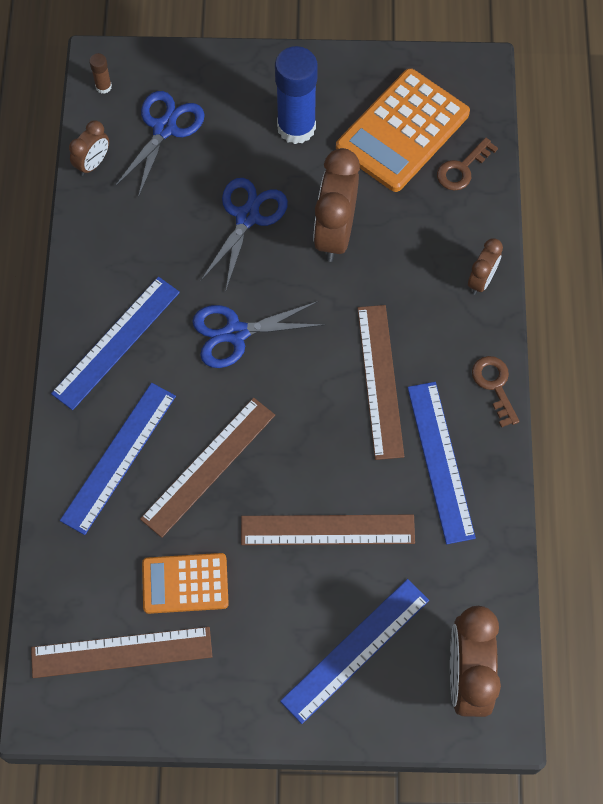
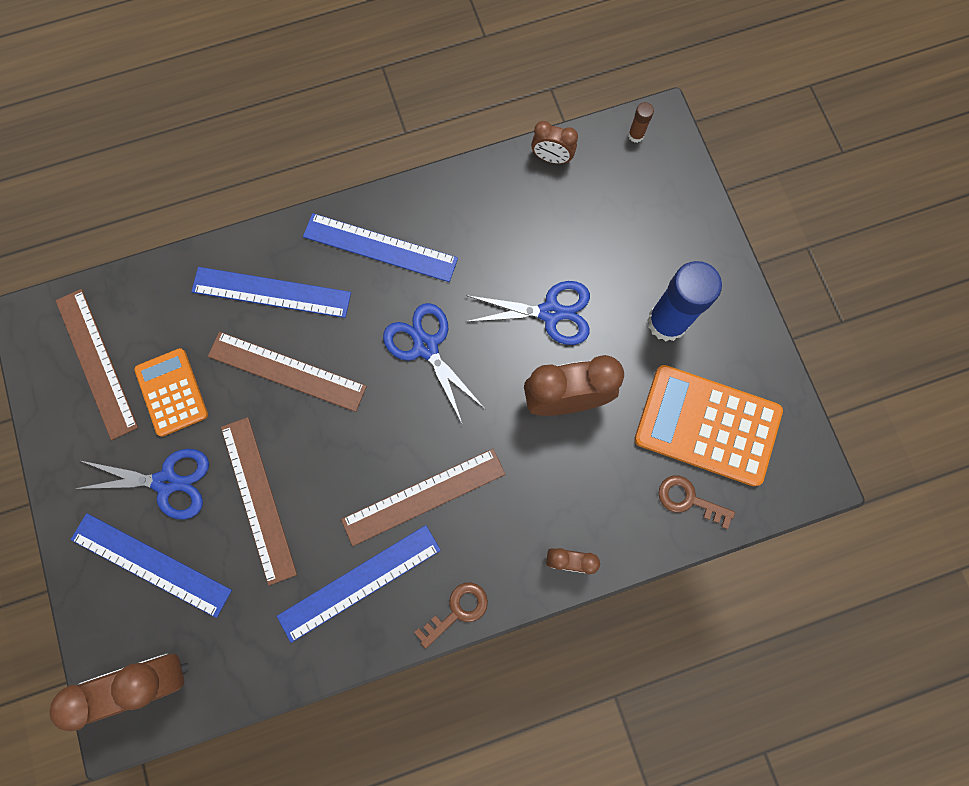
camera: 70 degrees right, 10 degrees up
(164, 128) = (614, 204): blue scissors -> blue scissors (167, 482)

